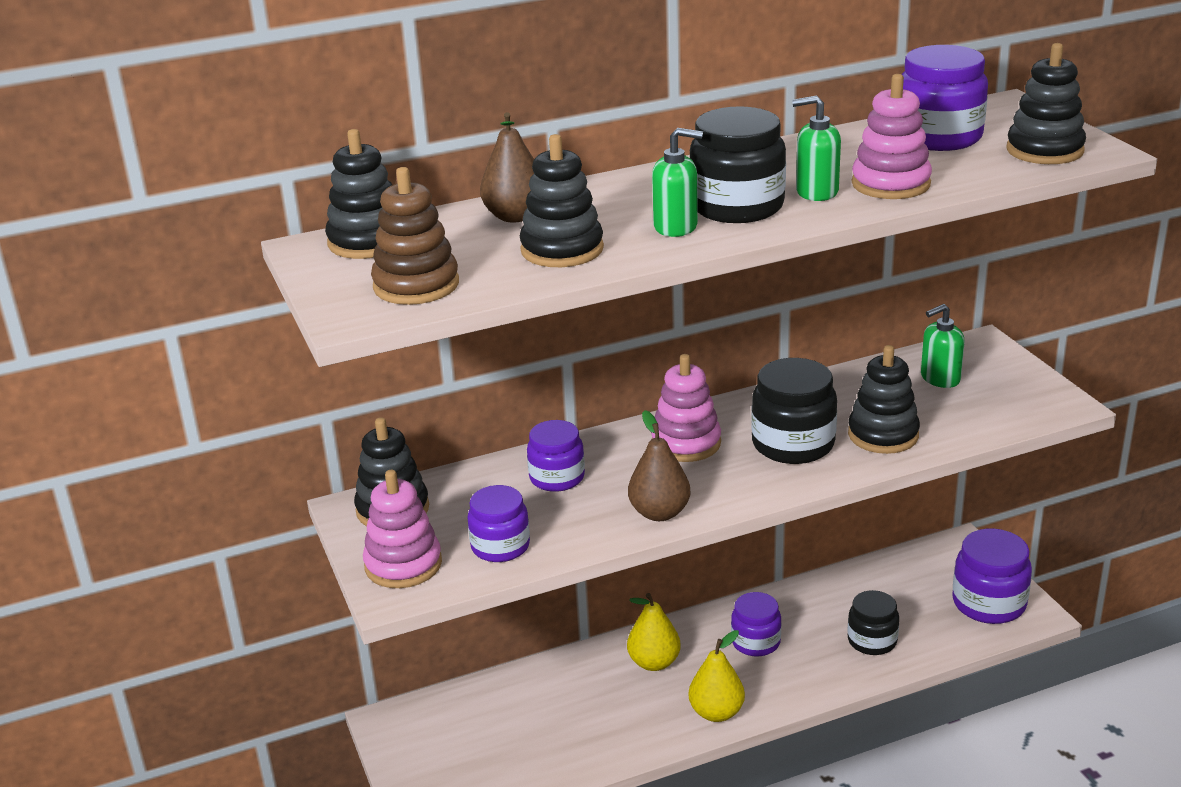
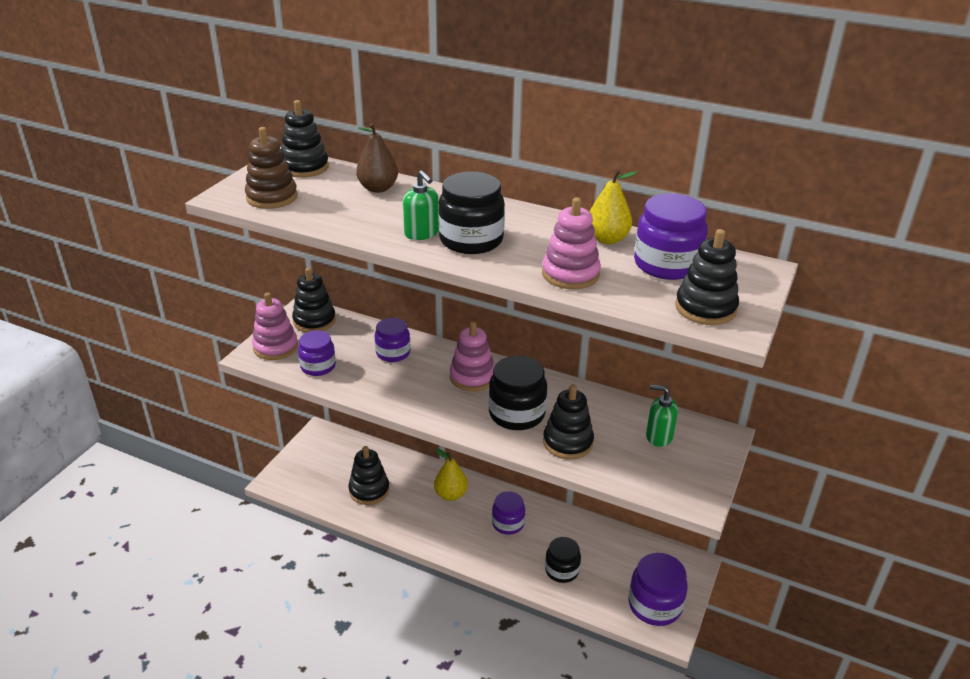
camera: 45 degrees right, 5 degrees up
(562, 249) = (354, 215): black stacking toy -> black stacking toy (369, 490)
(659, 513) = (399, 400): brown pear -> none
(716, 712) = (438, 539): yellow pear -> yellow pear (607, 239)
(816, 192) = (525, 255): green soap dispenser -> none

